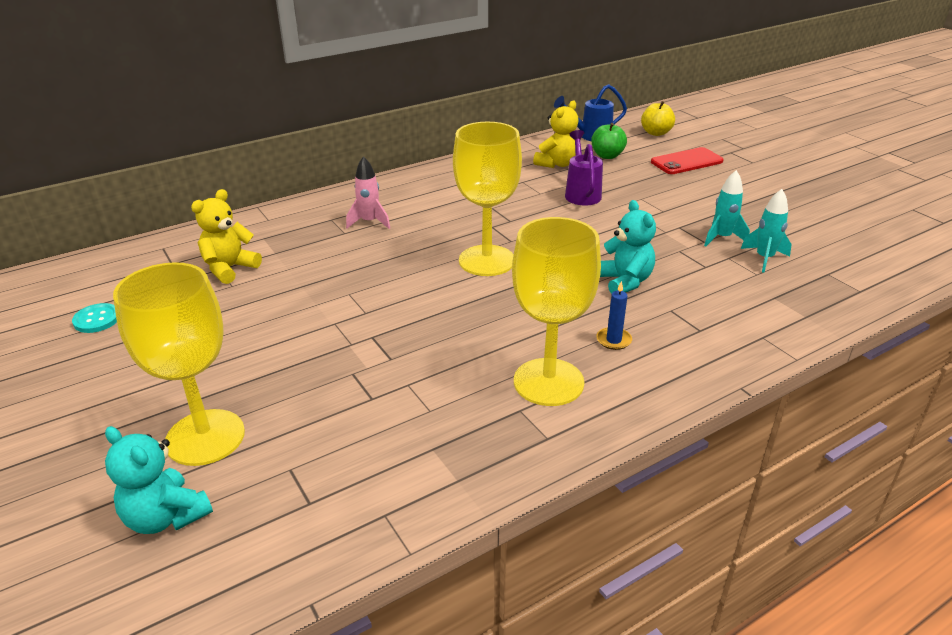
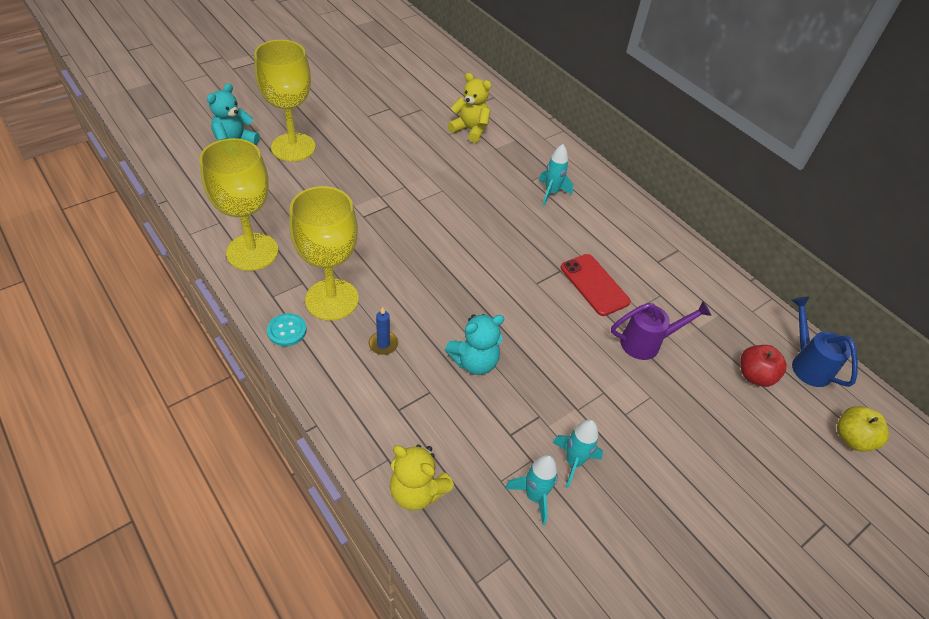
camera: 80 degrees right, 15 degrees up
(97, 319) = (406, 88): turquoise button -> turquoise button (287, 330)
(369, 222) = (551, 193): pink rocket -> turquoise rocket
(487, 260) = (499, 266): yellow goblet -> yellow goblet (252, 252)
(557, 164) = (714, 326): yellow teddy bear -> yellow teddy bear (417, 491)
(607, 156) = (754, 375): green apple -> red apple
(686, 162) = (769, 461): red phone -> red phone (594, 285)

